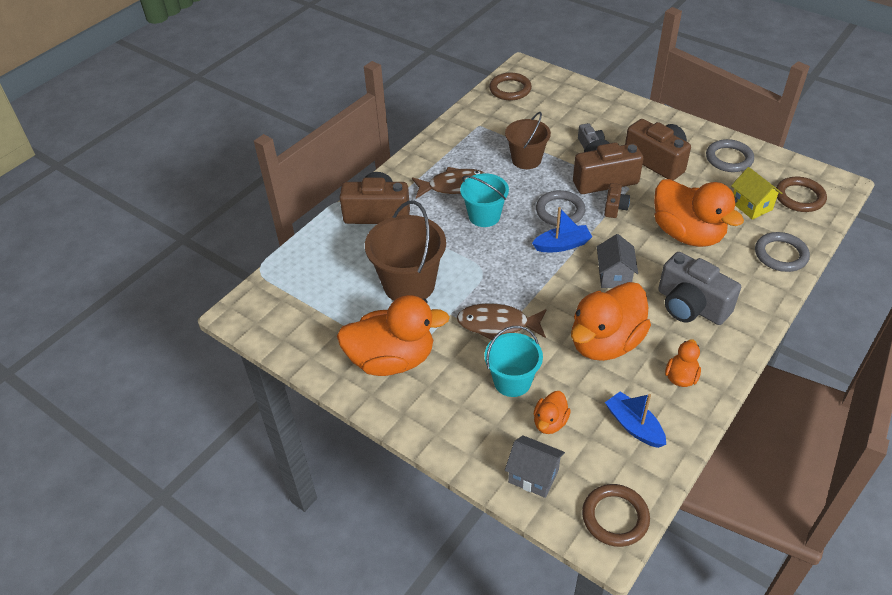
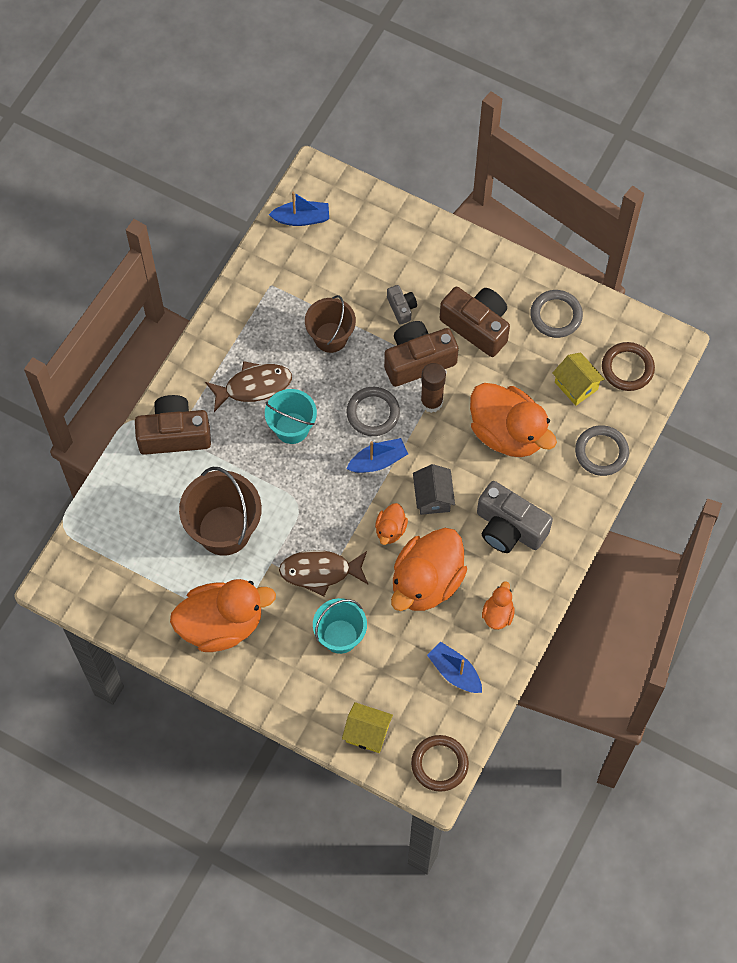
camera: 10 degrees left, 20 degrees up
(510, 89) = (301, 218): brown ring -> blue boat
(533, 476) = (367, 733): grey house -> yellow house
(550, 422) = (378, 677): orange duck -> orange duck (390, 530)
(615, 207) = (431, 402): brown camera -> brown glue stick

